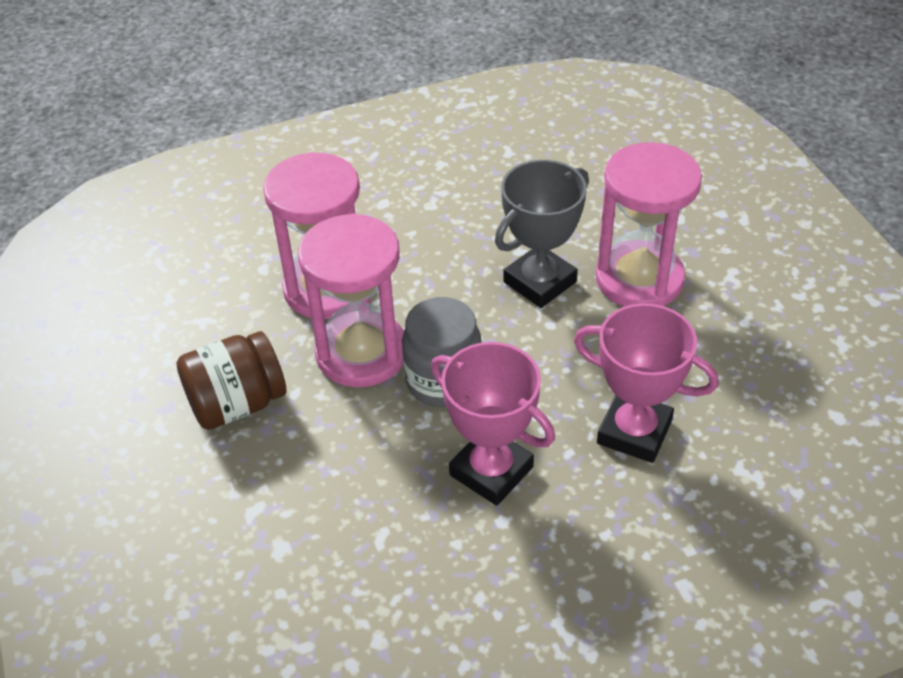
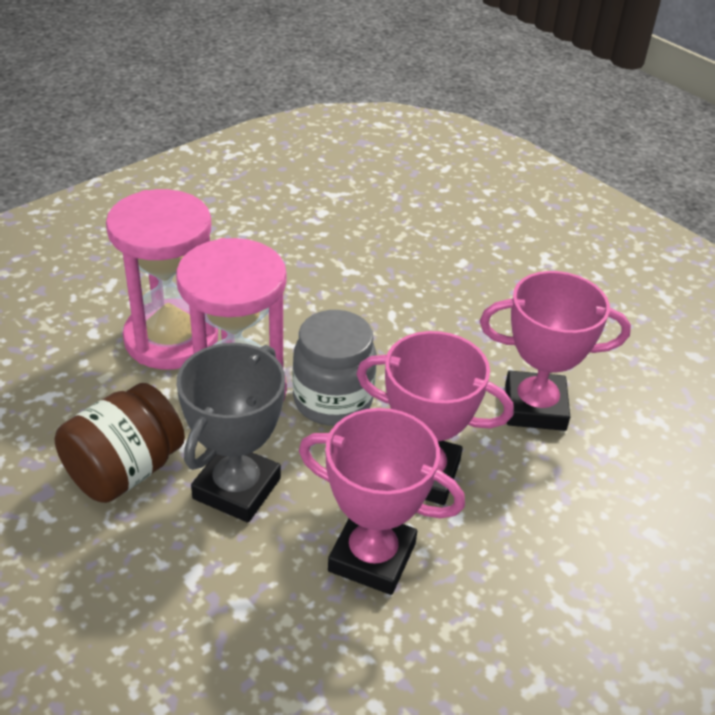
camera: 25 degrees left, 5 degrees down
(409, 536) = (372, 557): none -> pink trophy
(540, 282) = (380, 294): grey trophy -> grey trophy (237, 488)
(639, 279) = (469, 275): pink hourglass -> none

